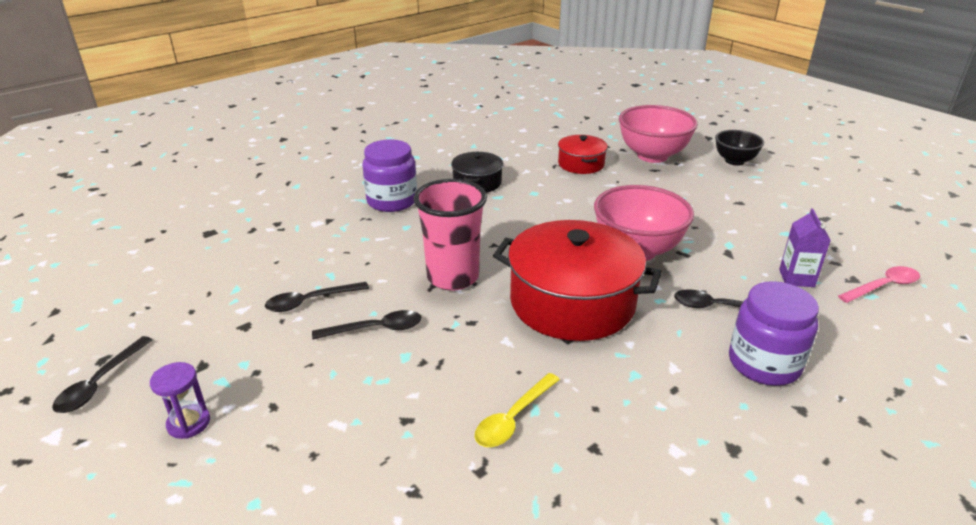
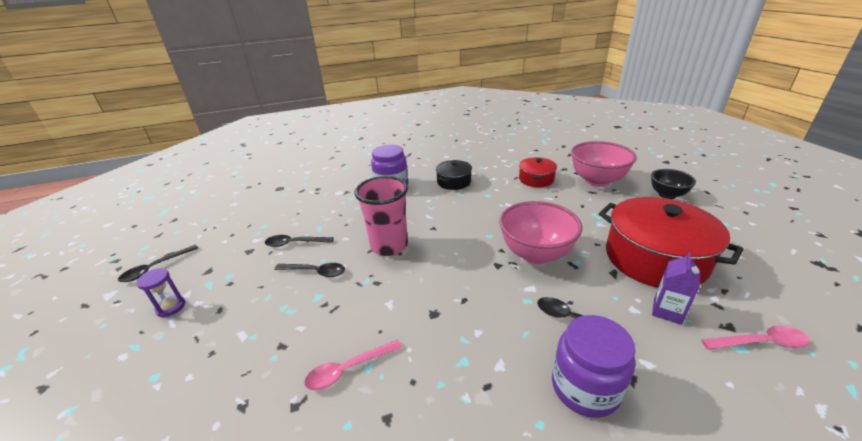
camera: 25 degrees right, 0 degrees up
(513, 418) = (348, 369): yellow spoon -> pink spoon
(572, 302) = (457, 285): red pot -> red pot (655, 258)

